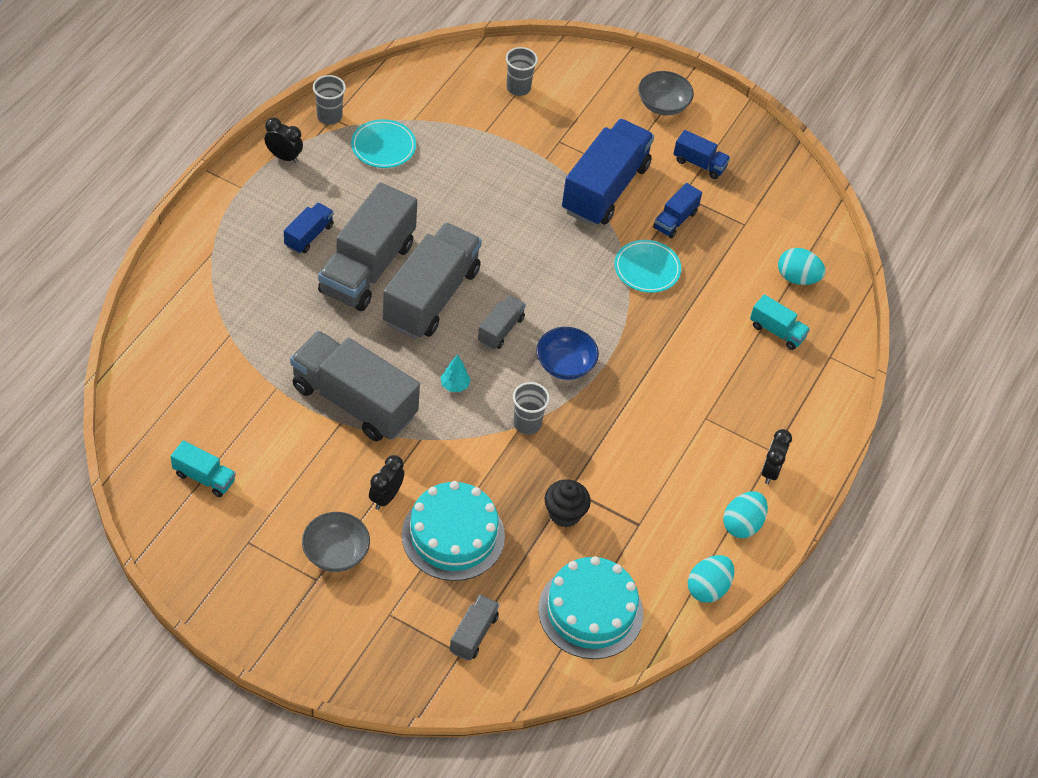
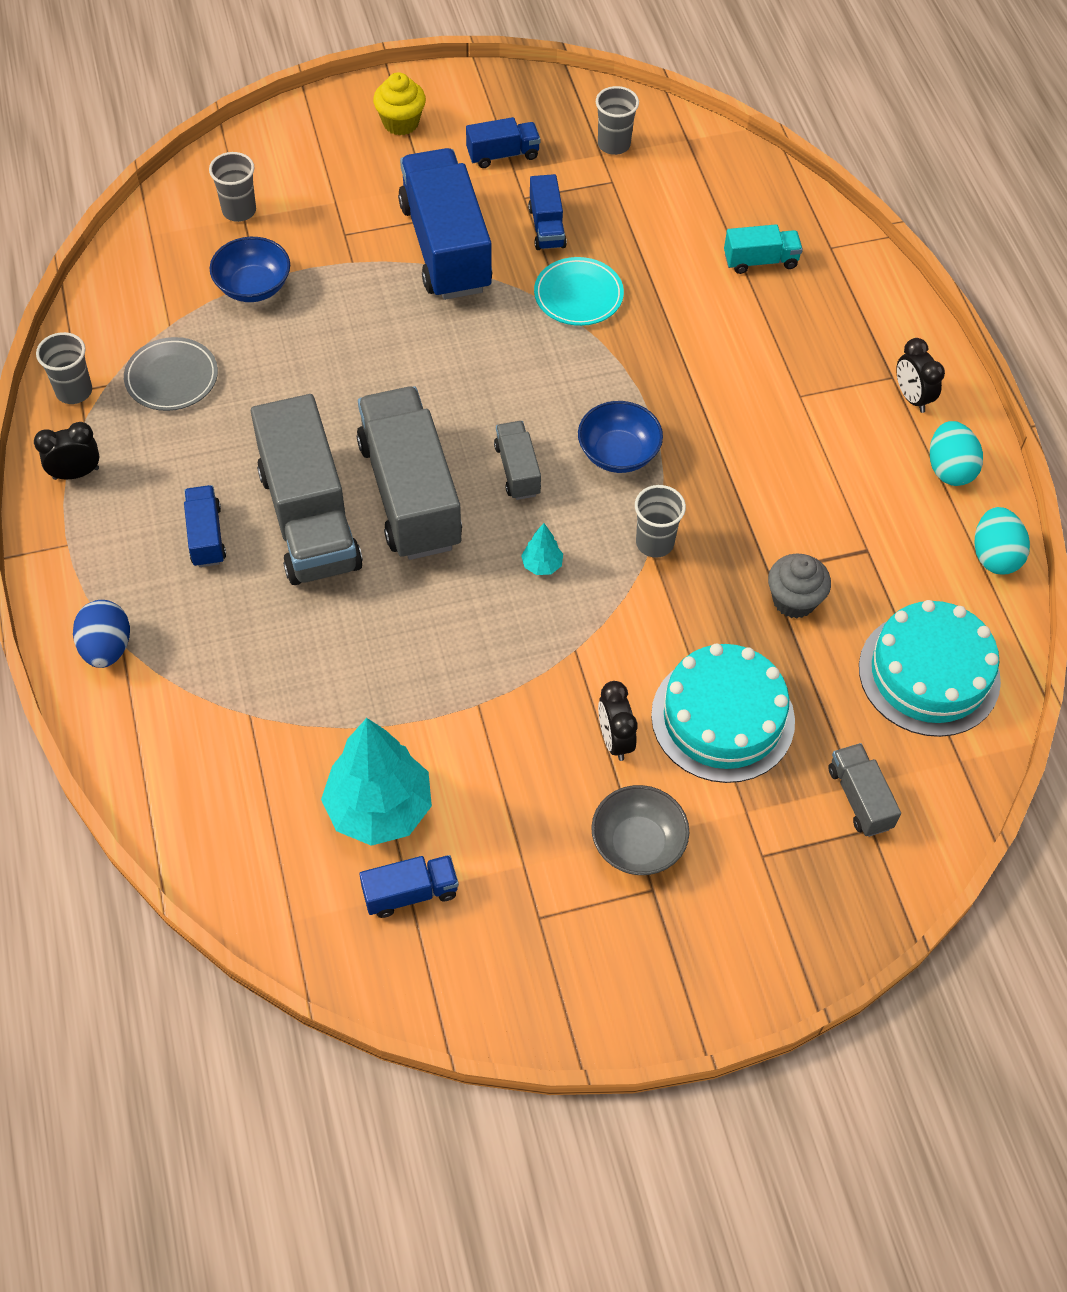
camera: 40 degrees left, 5 degrees up
(203, 249) = (107, 648): none -> blue egg
(204, 477) = (410, 893): turquoise truck -> blue truck
(236, 428) = (379, 809): none -> turquoise tree
(354, 401) = (465, 670): grey truck -> none
(383, 146) = (172, 378): turquoise plate -> grey plate
(479, 132) = (253, 286): none -> blue bowl
(564, 514) = (794, 600): black cupcake -> grey cupcake
(663, 105) = (401, 123): grey bowl -> yellow cupcake
(772, 205) = (614, 144): none -> grey cup
(797, 278) = (717, 196): turquoise egg -> none

